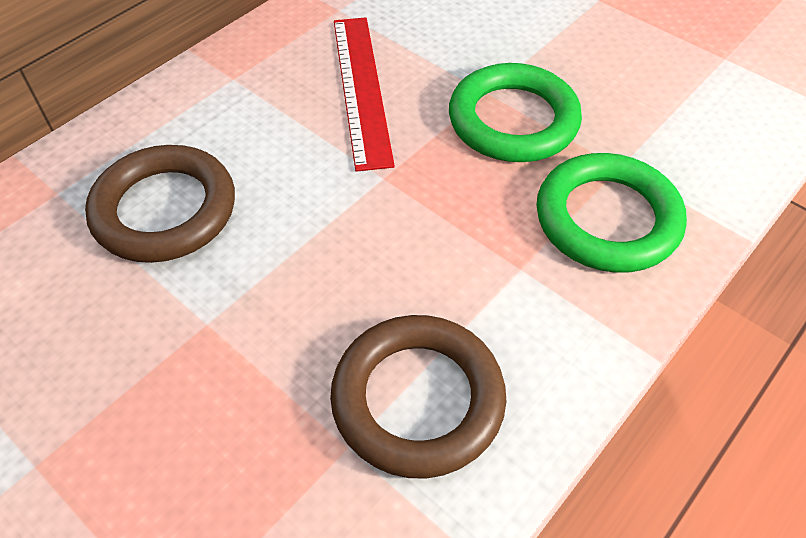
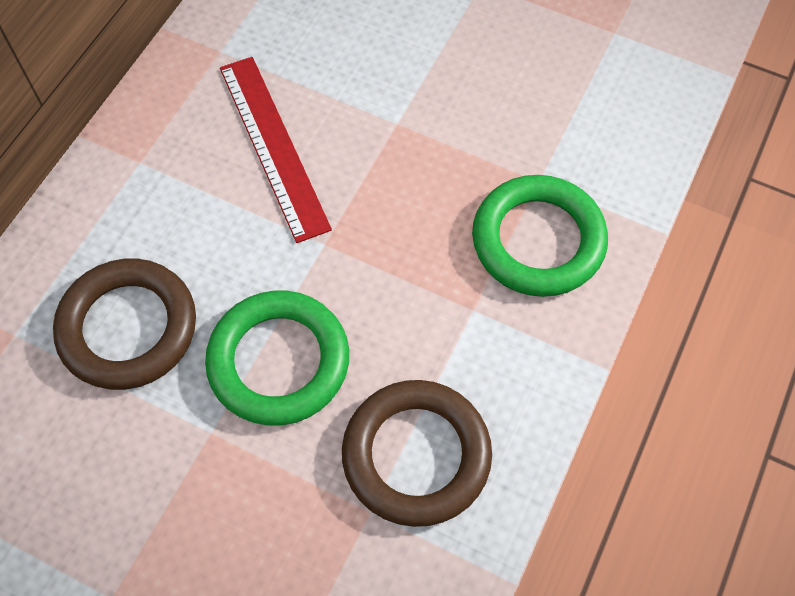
camera: 15 degrees left, 10 degrees up
(513, 120) = (430, 151): green ring -> green ring (279, 361)

